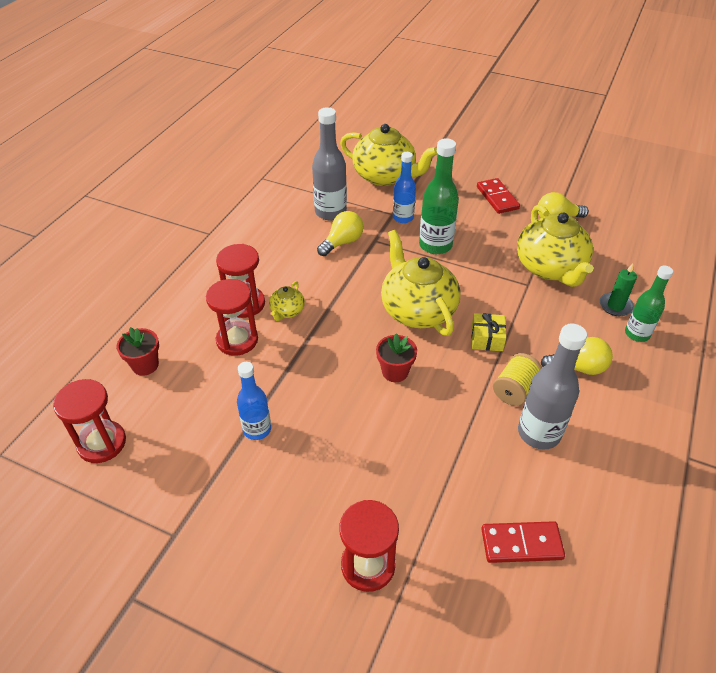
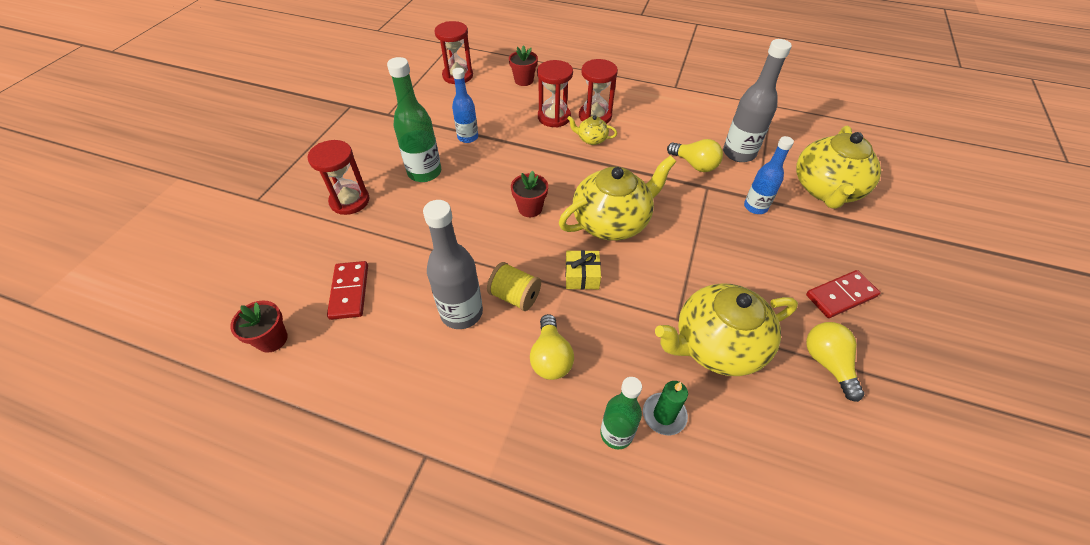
camera: 85 degrees right, 5 degrees up
(435, 245) = (718, 234): green bottle -> green bottle (424, 172)
(598, 621) = (272, 339): none -> red flower pot

